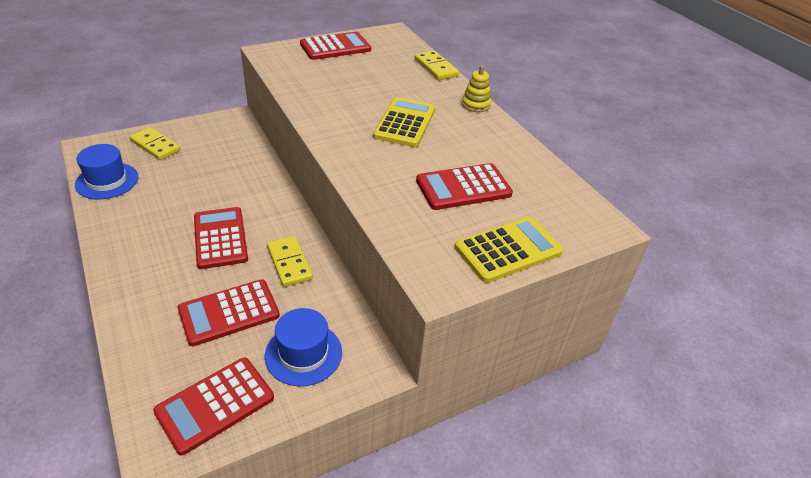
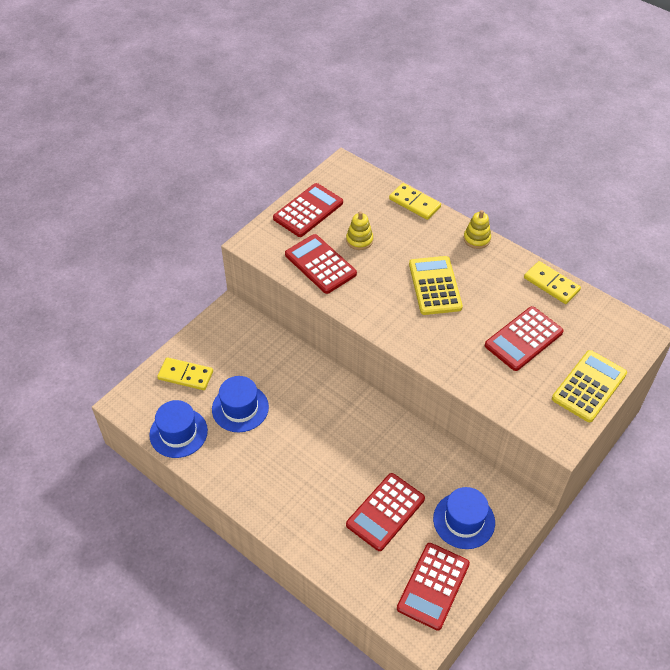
camera: 20 degrees left, 10 degrees up
(176, 182) = (240, 408): none -> blue hat
(220, 238) = (324, 448): red calculator -> red calculator (320, 264)
(289, 263) = (396, 448): yellow domino -> yellow domino (551, 284)
(362, 75) = (359, 240): none -> yellow stacking toy

